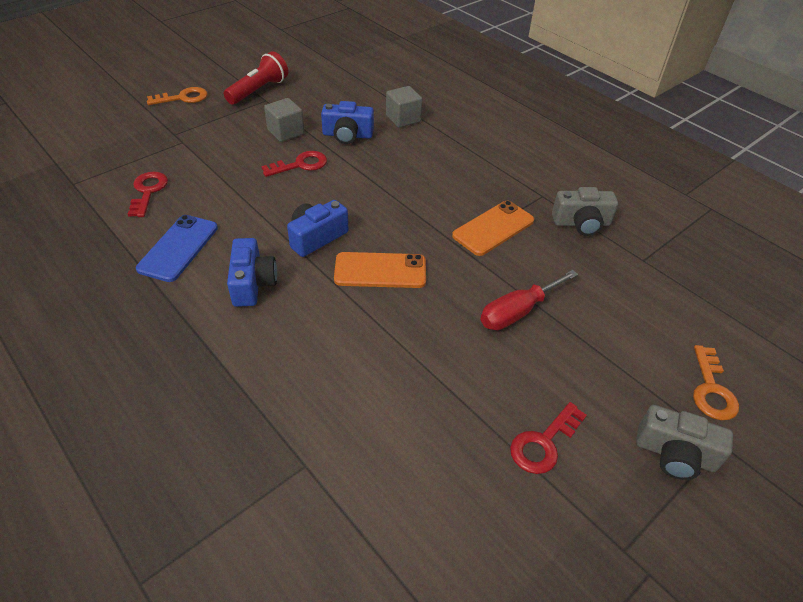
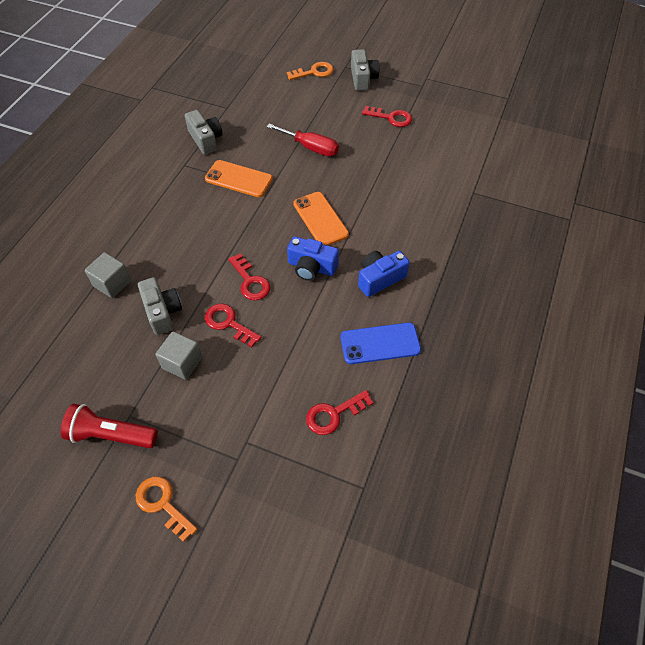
camera: 115 degrees left, 10 degrees up
(335, 191) = (250, 282): none -> red key
(347, 135) = (162, 312): blue camera -> grey camera

